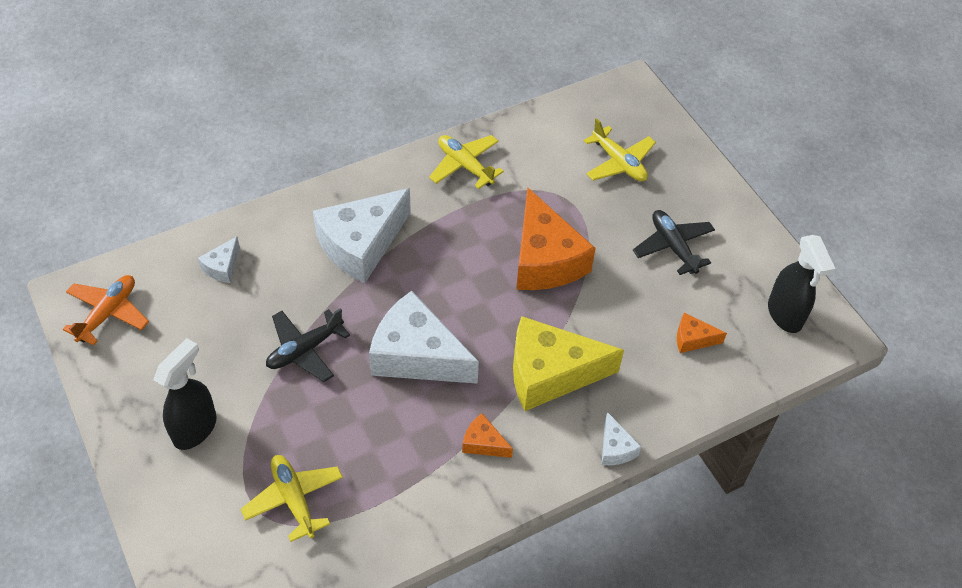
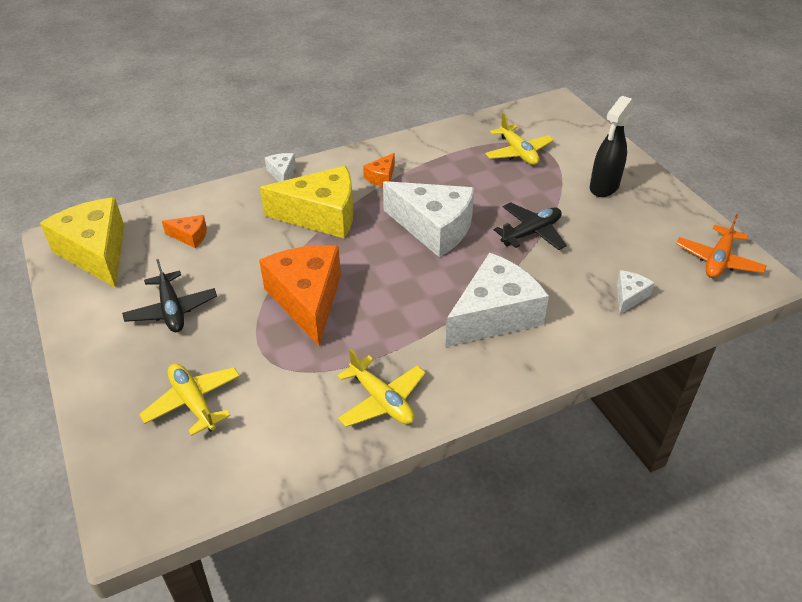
camera: 175 degrees left, 10 degrees down
(483, 443) = (381, 177): orange cheese -> orange cheese turned 90 degrees clockwise
(785, 315) = (96, 252): black spray bottle -> yellow cheese

